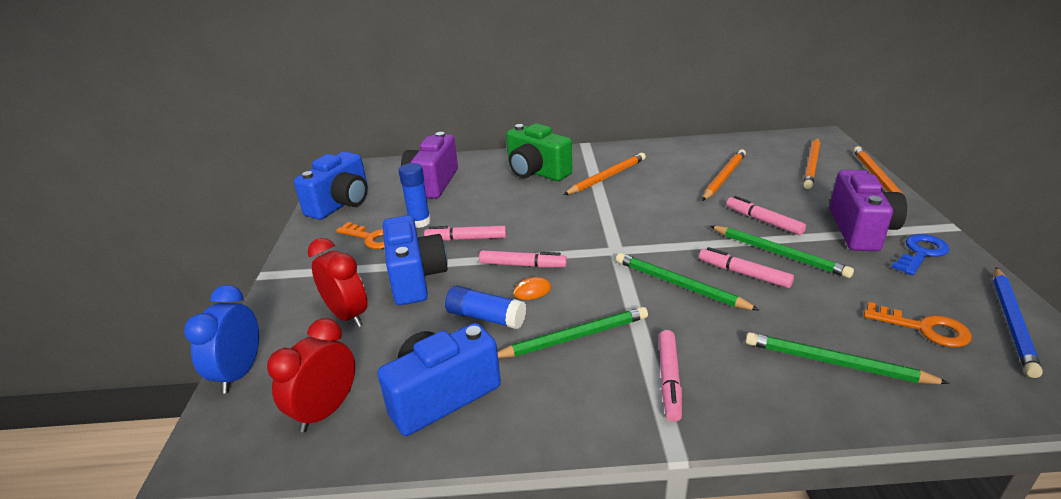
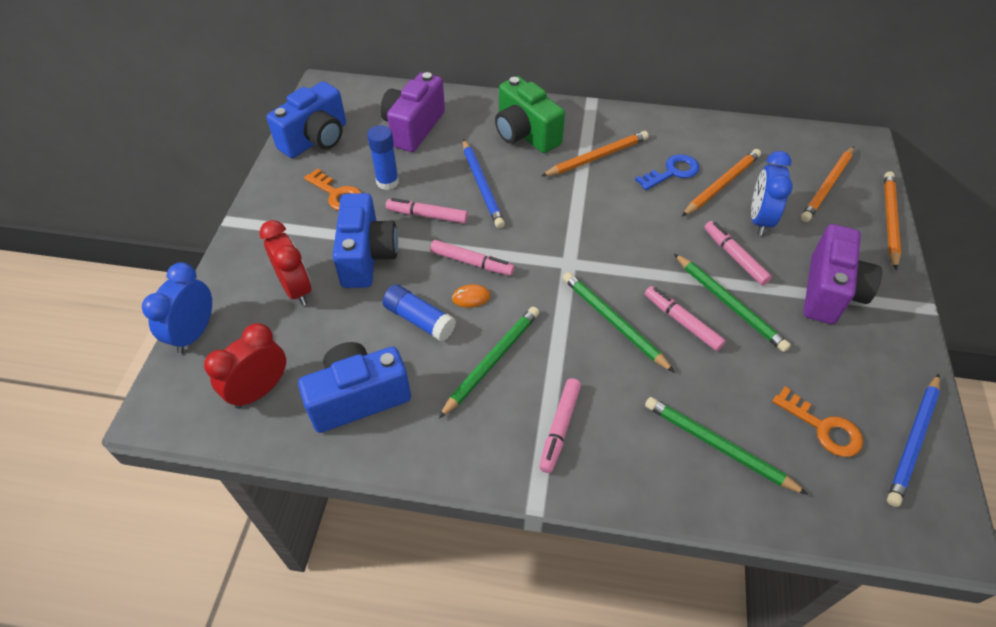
camera: 10 degrees right, 20 degrees up
(510, 210) = (482, 185): none -> blue pencil
(574, 337) = (492, 361): green pencil -> green pencil turned 45 degrees counterclockwise
(769, 194) = (759, 220): none -> blue clock
(921, 253) = (875, 336): blue key -> blue key (672, 172)

